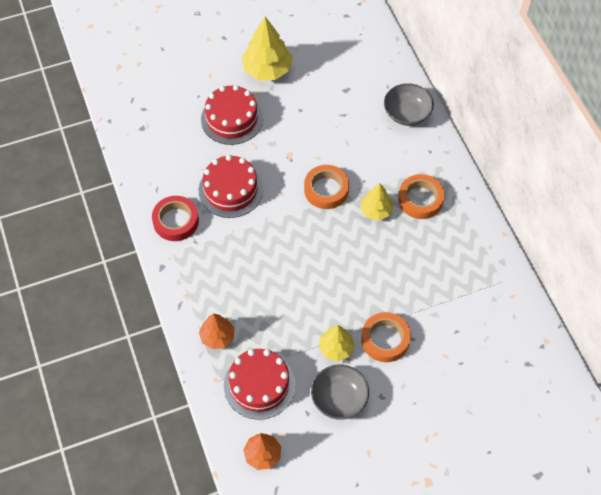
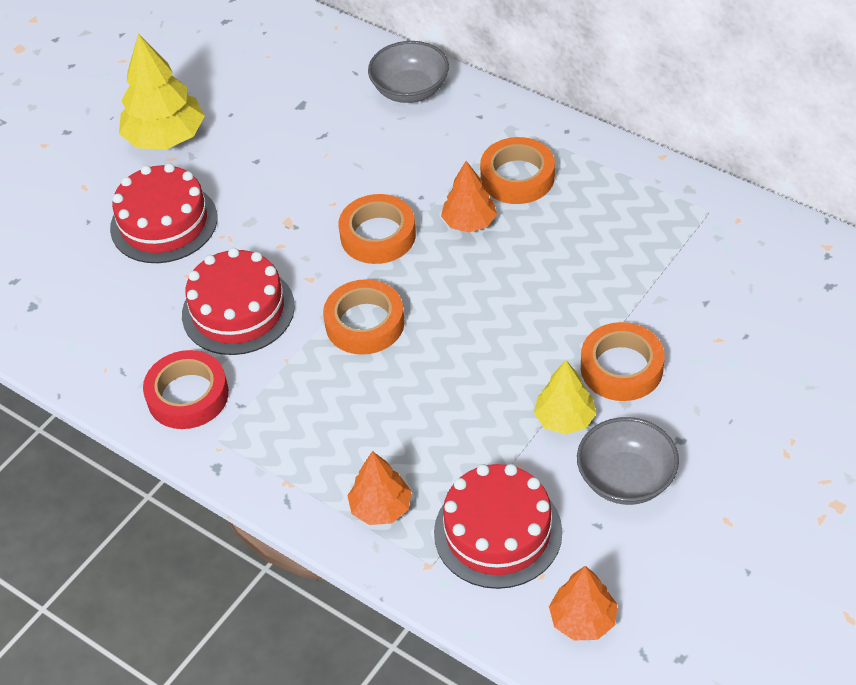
camera: 30 degrees left, 10 degrees down
(283, 235) = (365, 323): none -> orange tape
(376, 210) = (469, 222): yellow tree -> orange tree

